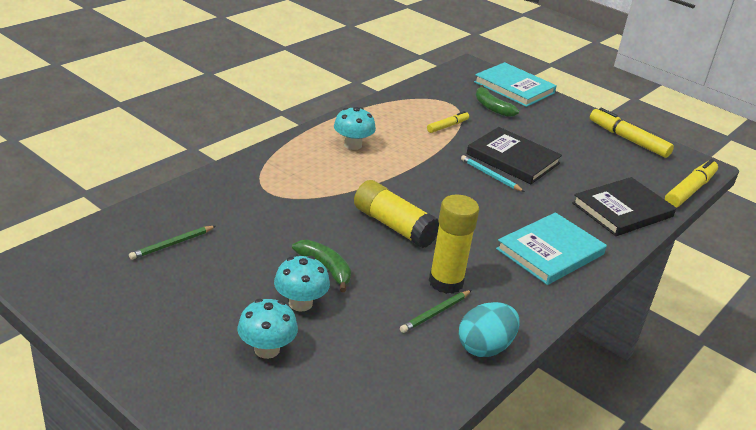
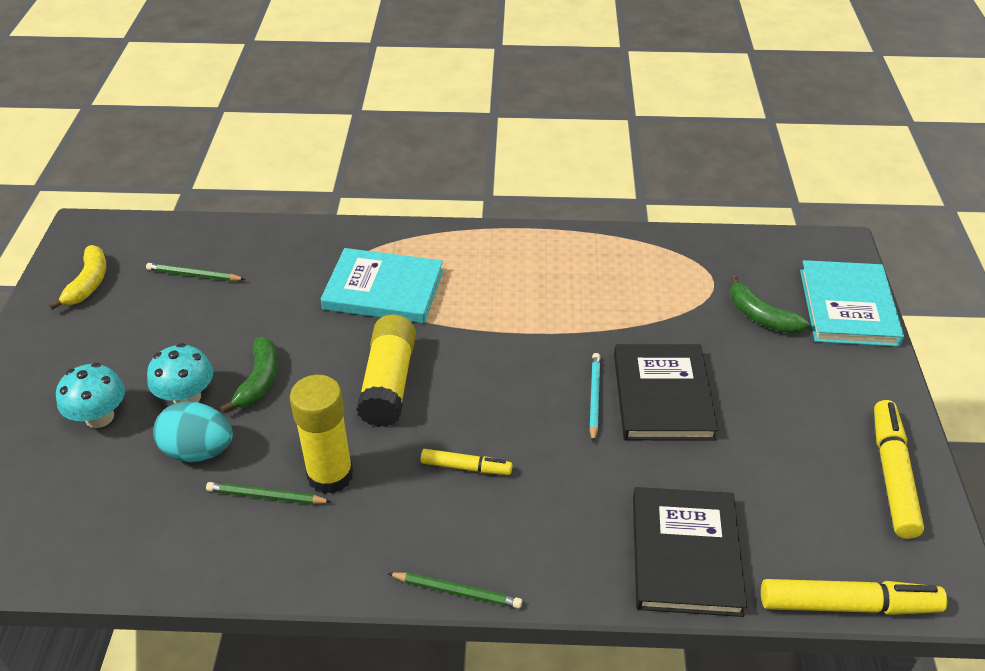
camera: 55 degrees right, 10 degrees up
(100, 292) = (88, 283): none -> yellow banana
(353, 145) = (506, 270): turquoise mushroom -> none
(447, 126) = (655, 308): yellow marker -> yellow marker (466, 467)
(485, 347) = (244, 565): turquoise egg -> turquoise egg (199, 451)
(492, 107) = (761, 316): green banana -> green banana turned 60 degrees counterclockwise
(550, 252) = (493, 530): turquoise book -> turquoise book (383, 290)
(581, 284) = (457, 591): none -> green pencil
(622, 210) = (685, 554): black book -> black book turned 75 degrees clockwise

